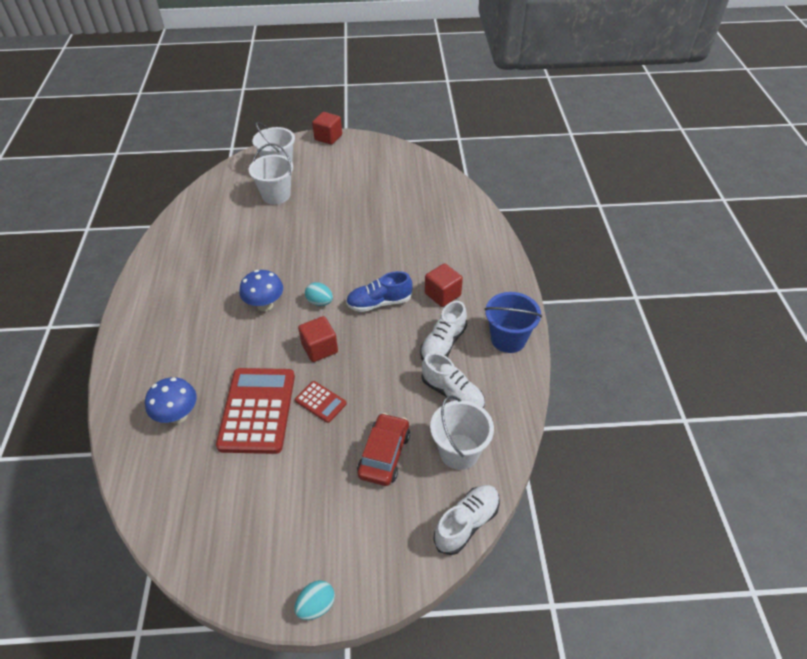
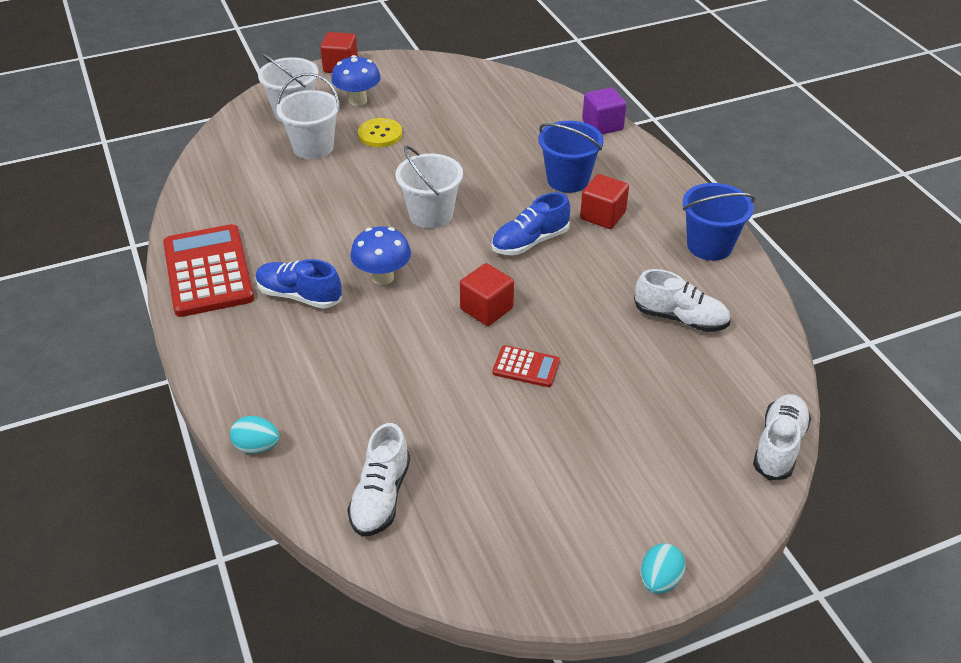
camera: 20 degrees left, 5 degrees down
(178, 415) = (348, 429): blue mushroom -> blue mushroom (358, 100)
(205, 305) = (299, 296): none -> blue shoe
(257, 410) = (451, 397): red calculator -> red calculator (208, 271)
(320, 302) = (453, 258): turquoise egg -> turquoise egg (257, 447)
(325, 195) = (380, 134): none -> yellow button
(384, 454) = (640, 402): red car -> none
(433, 259) = (568, 180): none -> blue bucket
(443, 344) = (636, 268): white shoe -> white shoe (380, 496)
(459, 451) = (725, 376): white bucket -> white bucket (431, 214)
(483, 221) = (602, 125): none -> purple cube

